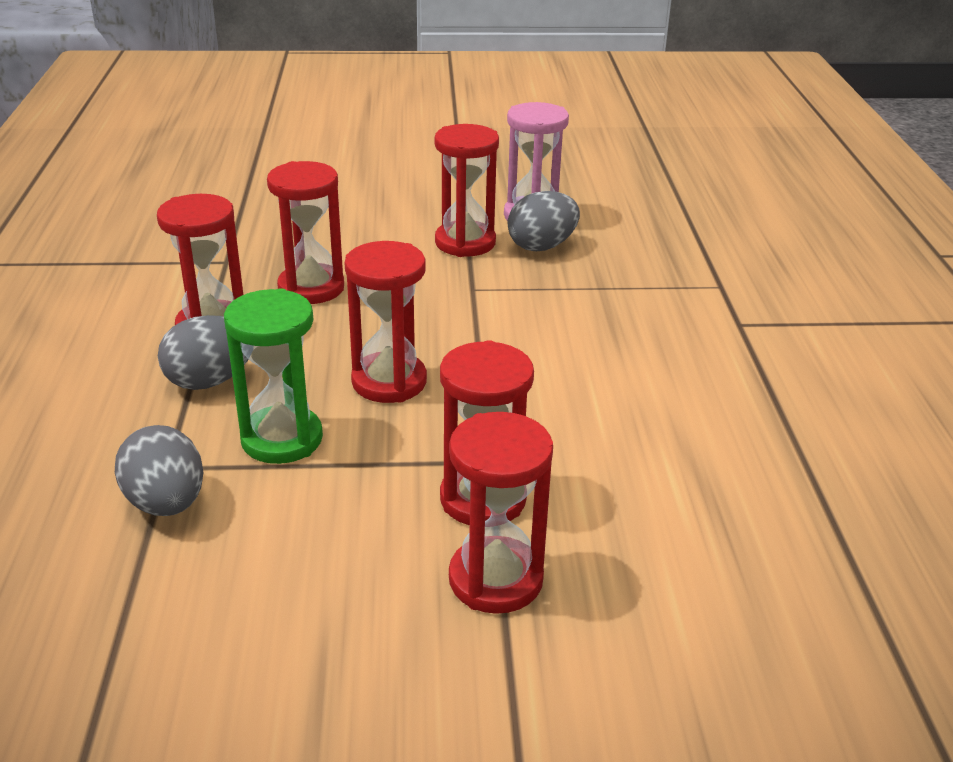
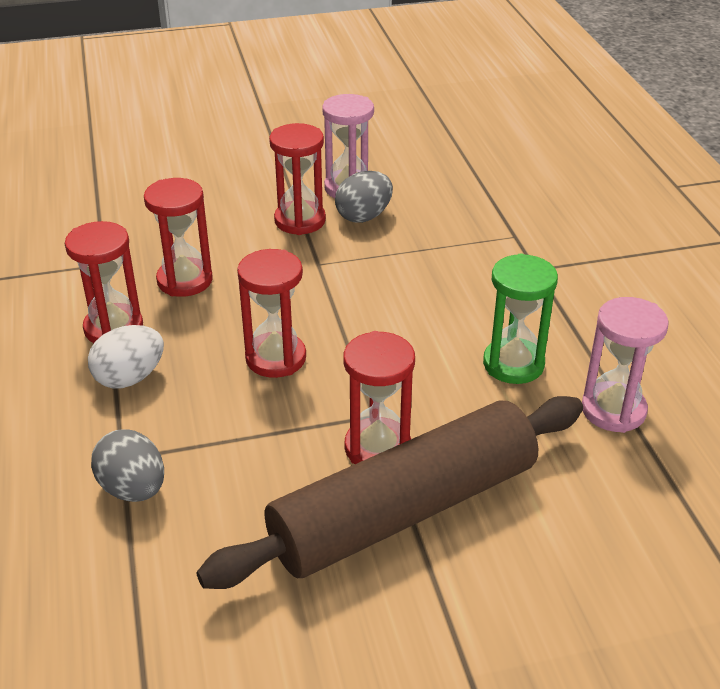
camera: 10 degrees left, 5 degrees up
(210, 381) = (130, 378): grey egg -> white egg
(282, 439) = (206, 421): green hourglass -> green hourglass (513, 364)
(495, 579) = (404, 511): red hourglass -> brown rolling pin
(805, 496) = (613, 410): none -> pink hourglass

